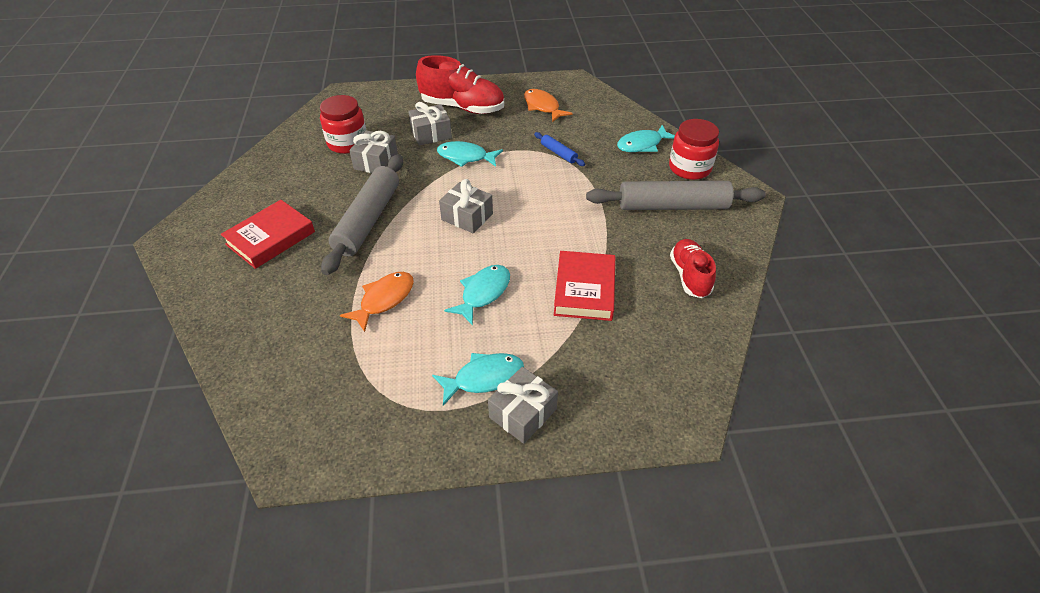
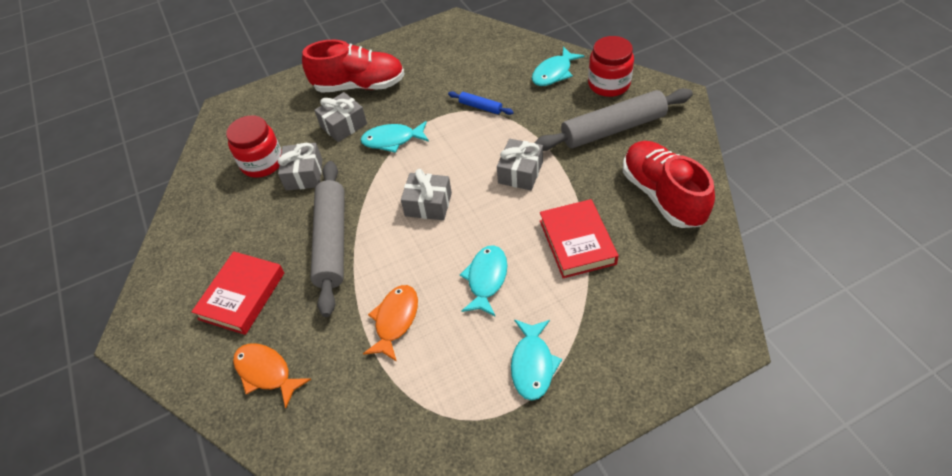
camera: 15 degrees left, 5 degrees up
(484, 378) = (532, 364): turquoise fish -> turquoise fish turned 135 degrees clockwise
(522, 413) = (585, 385): grey gift -> grey gift (520, 172)
(543, 107) = (439, 61): orange fish -> orange fish (266, 372)
(689, 276) = (662, 195): red shoe -> red shoe, size x1.58

